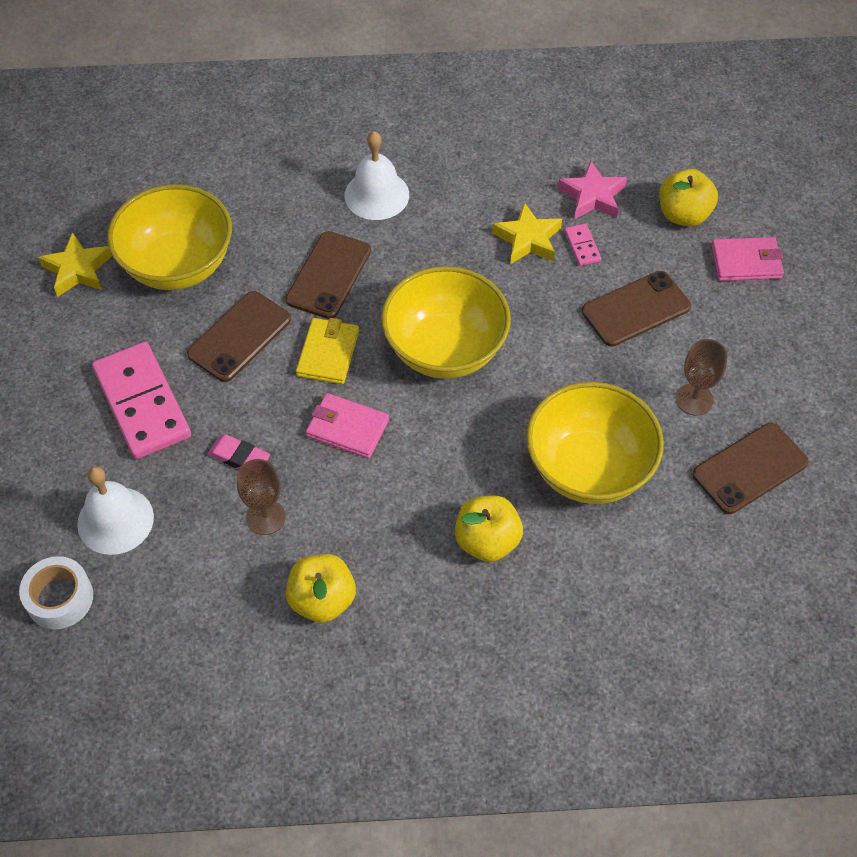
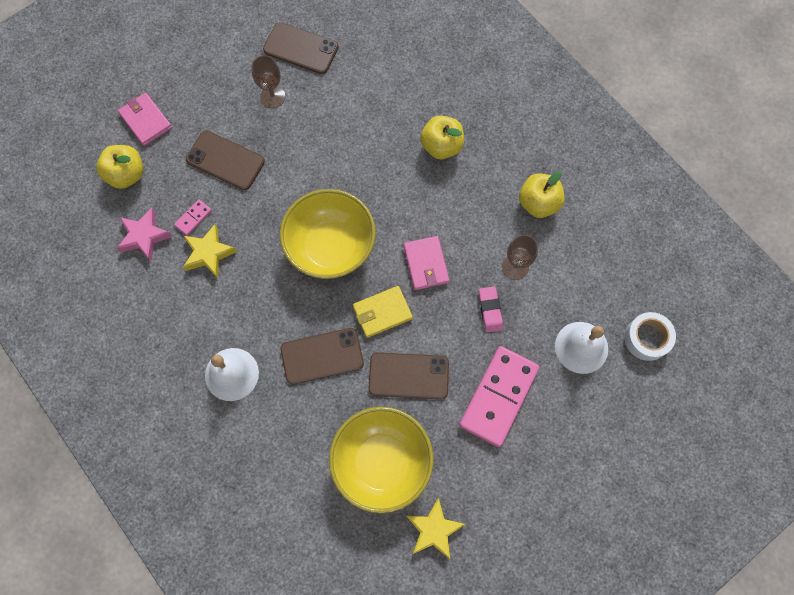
camera: 125 degrees left, 15 degrees up
(588, 468) = (358, 124): yellow bowl -> none

